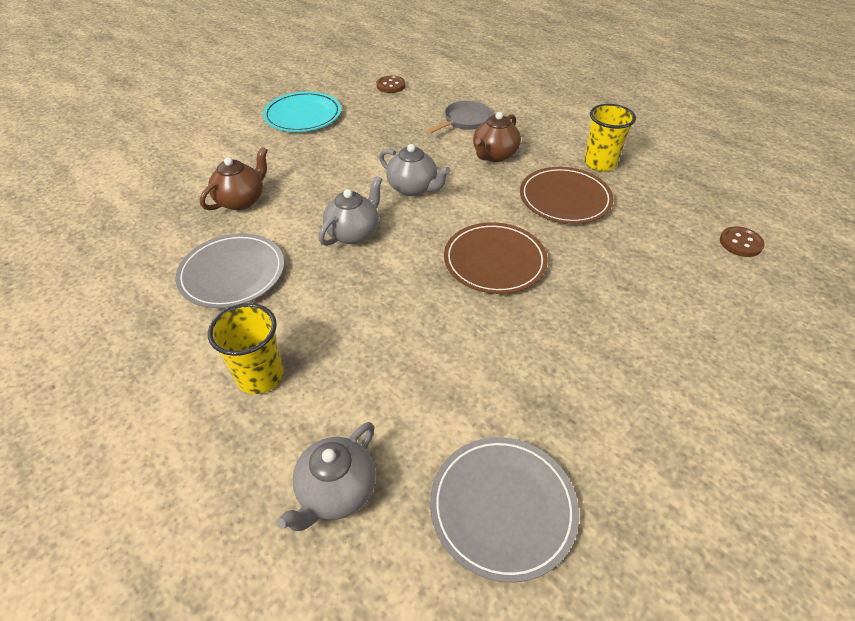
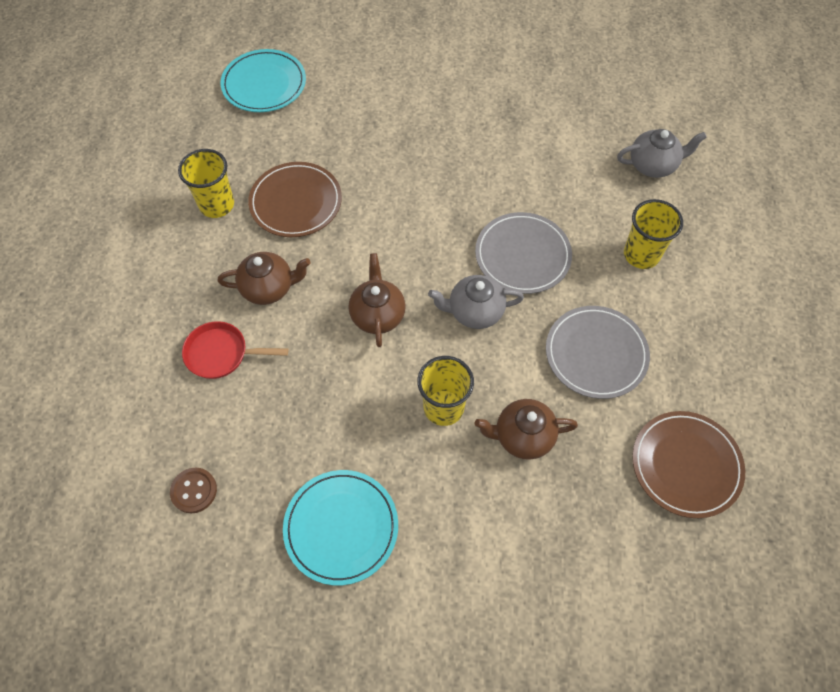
camera: 130 degrees left, 15 degrees up
(309, 180) = (443, 407): none -> yellow cup
(413, 188) = (377, 315): grey teapot -> brown teapot
(465, 121) = (221, 354): grey pan -> red pan
(494, 261) = (416, 203): brown plate -> brown plate (686, 465)
(502, 507) = (586, 101): grey plate -> grey plate (522, 255)
(740, 243) = (264, 84): brown button -> turquoise plate

